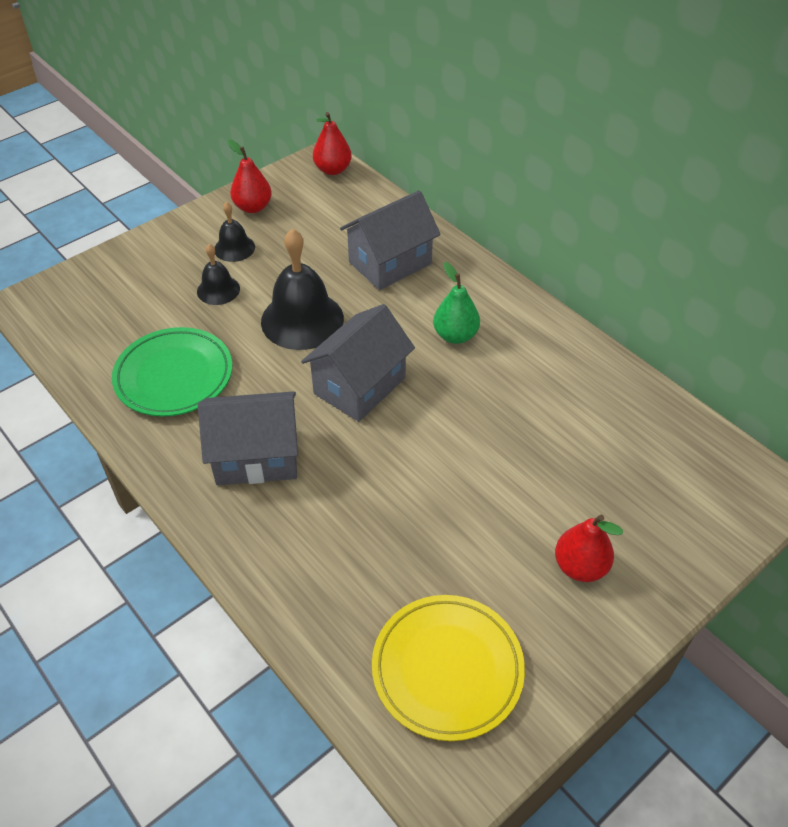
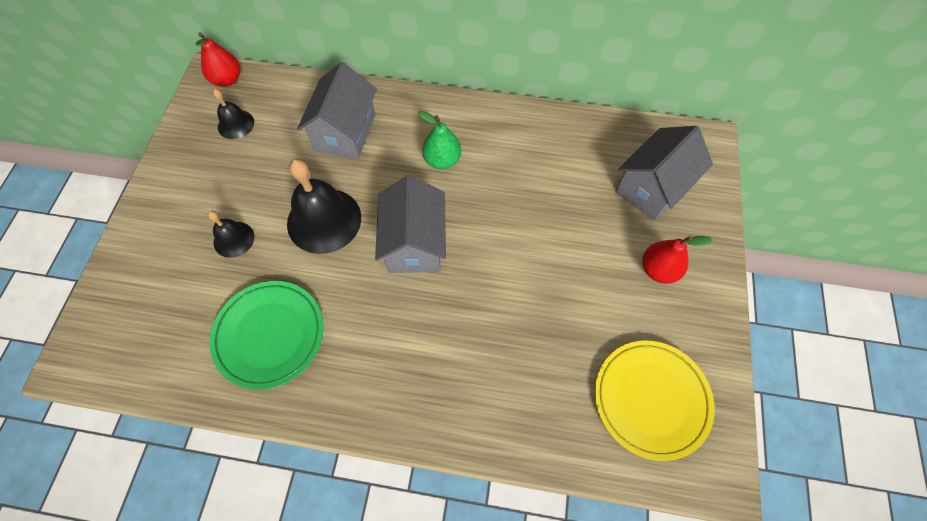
camera: 40 degrees left, 15 degrees up
(234, 248) = (211, 195): black bell -> black bell (236, 124)
(253, 207) = (192, 150): red pear -> none
(256, 457) = (395, 351): grey house -> grey house (652, 188)

